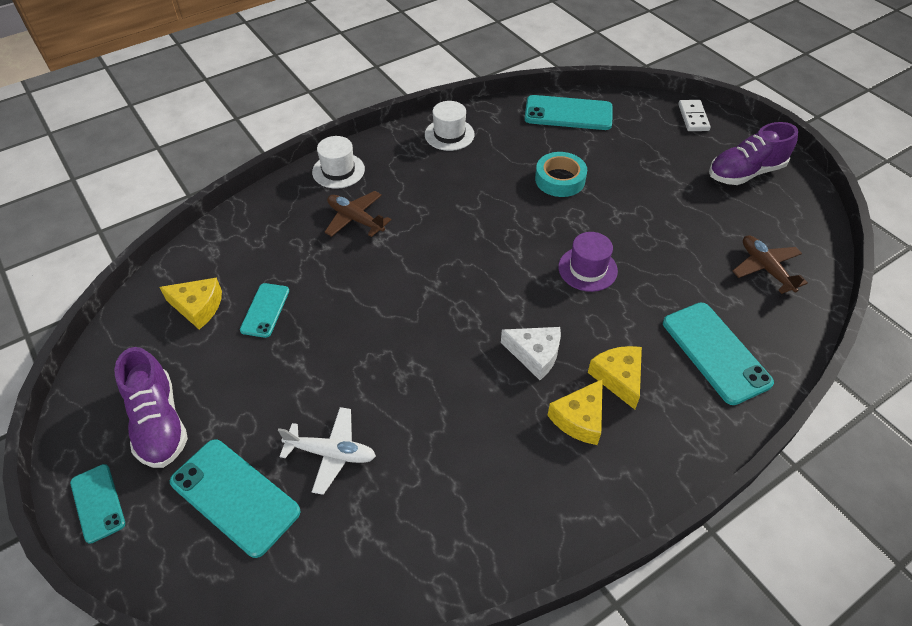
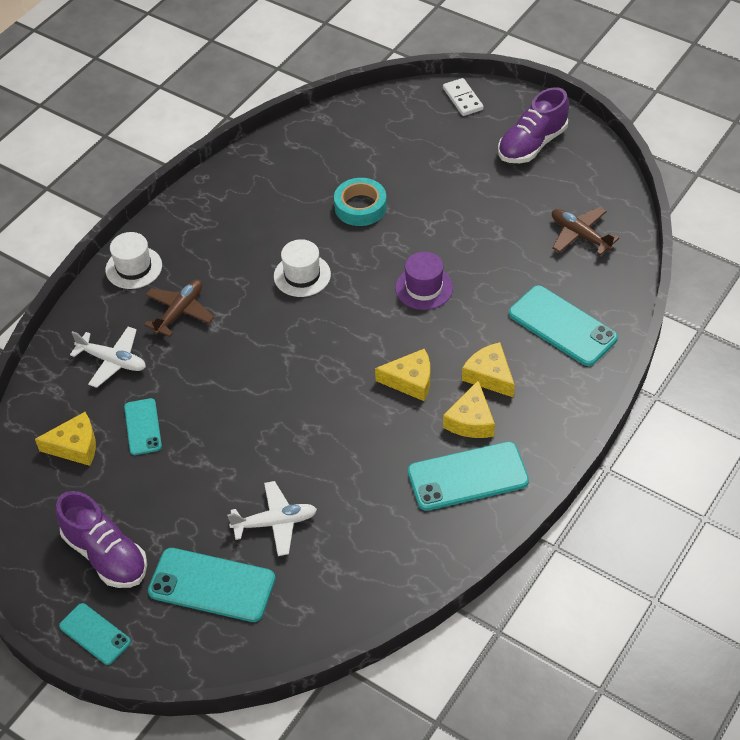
camera: 20 degrees left, 0 degrees up
(275, 242) = (112, 361): none -> white plane
(355, 219) = (180, 312): brown plane -> brown plane turned 105 degrees clockwise
(449, 134) = (227, 192): white hat -> white hat (302, 275)
(535, 354) = (410, 381): white cheese -> yellow cheese
(568, 113) = (338, 132): turquoise phone -> turquoise phone (468, 477)

